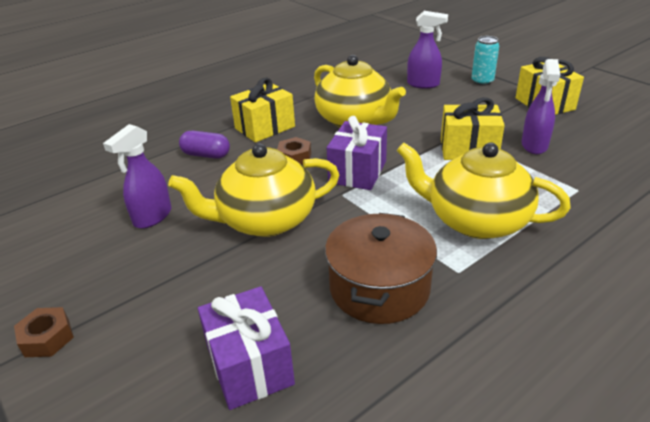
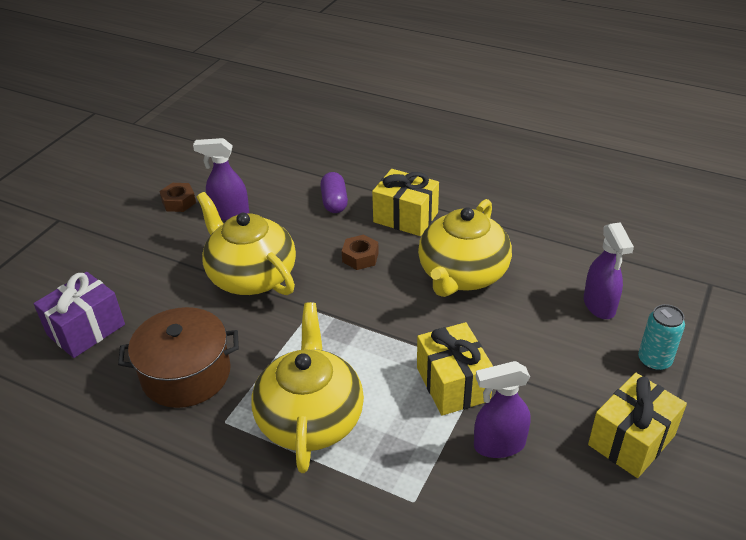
camera: 65 degrees right, 5 degrees up
(47, 338) = (89, 229): brown nut -> brown nut (179, 202)
(357, 172) = (357, 308): purple gift -> none

